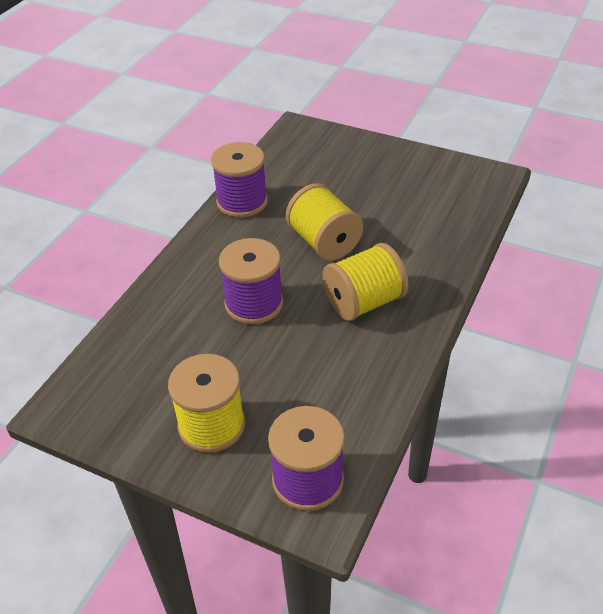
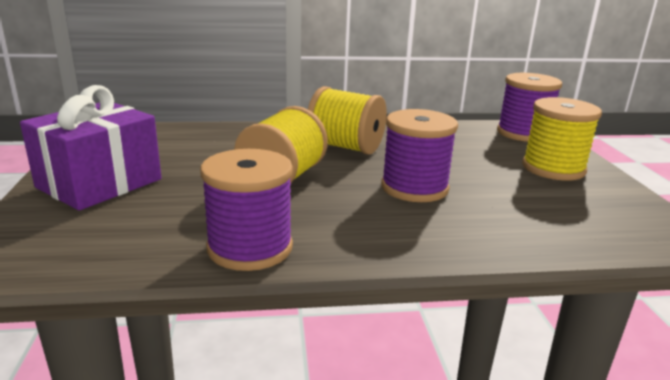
camera: 125 degrees left, 20 degrees down
(374, 164) = (99, 183): none -> purple gift

